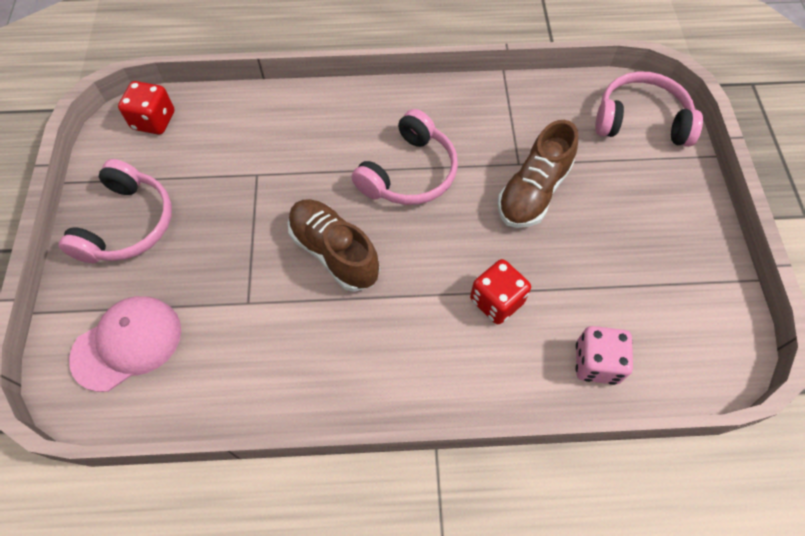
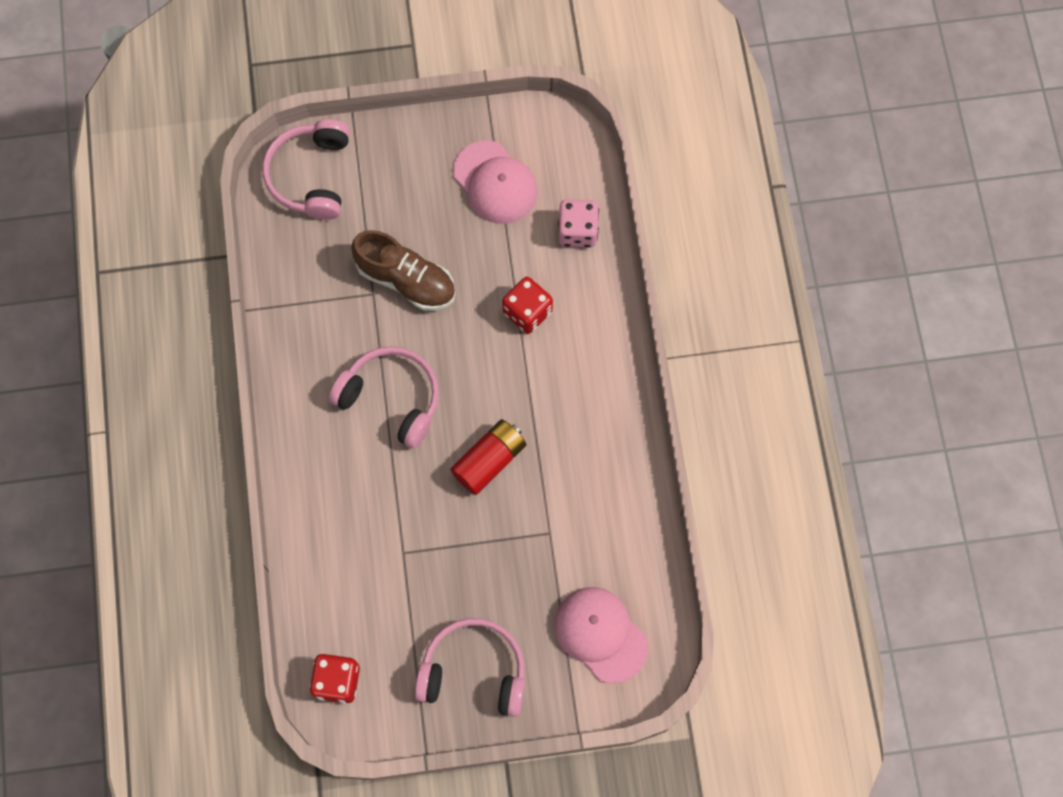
camera: 95 degrees left, 10 degrees up
(334, 252) = (489, 461): brown shoe -> red battery
(650, 280) = (495, 183): none -> pink cap

